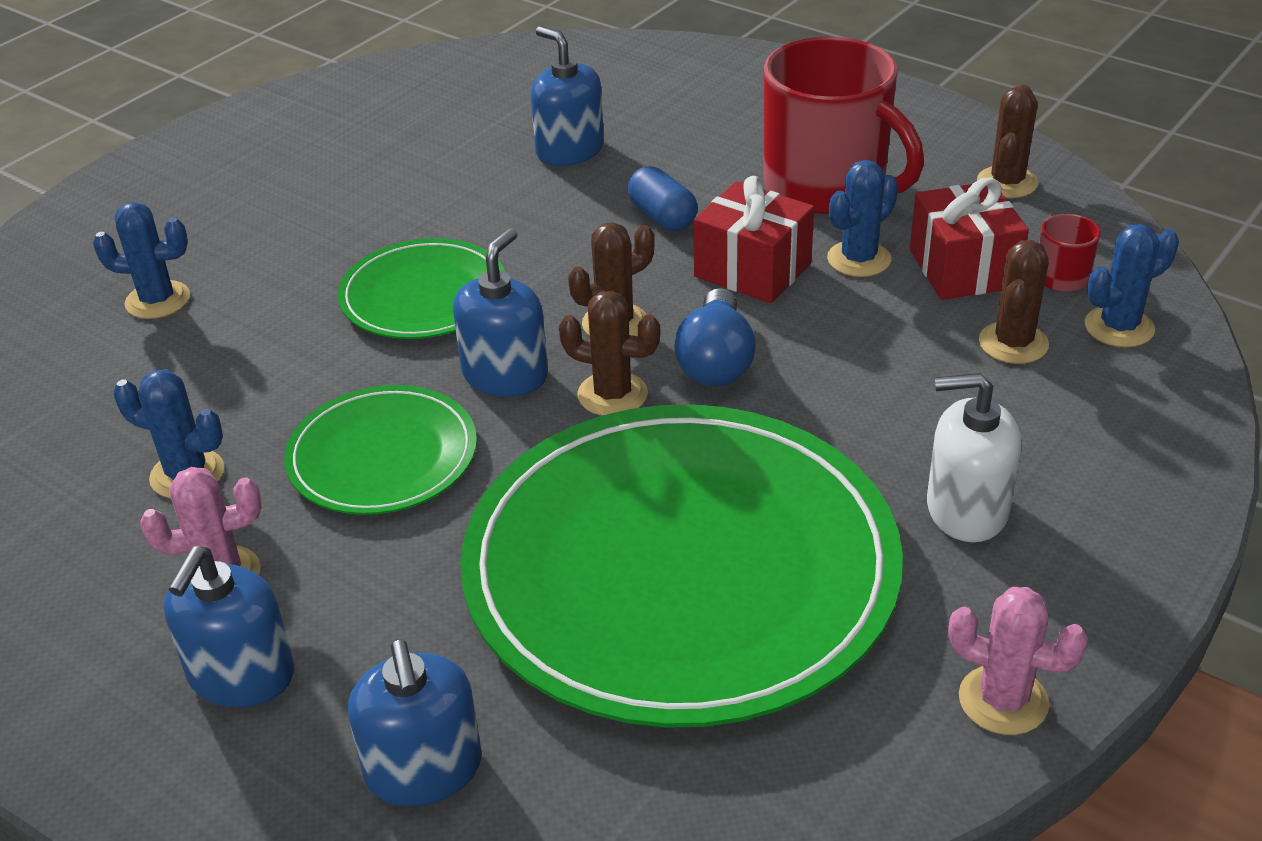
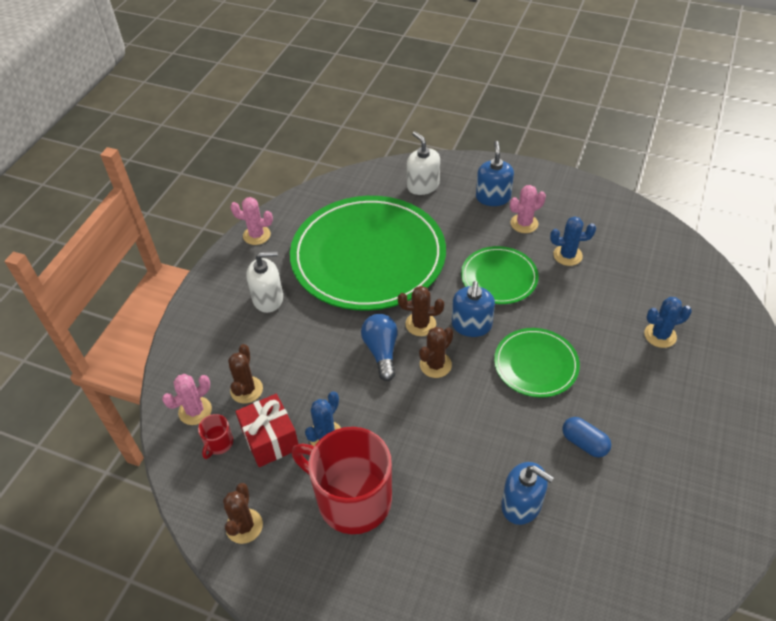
camera: 165 degrees right, 10 degrees up
(424, 769) = (423, 185): blue soap dispenser -> white soap dispenser
(662, 217) = (440, 450): blue capsule -> blue capsule (584, 443)
(752, 270) = (379, 416): red gift -> none
(1119, 327) = (195, 411): blue cactus -> pink cactus

